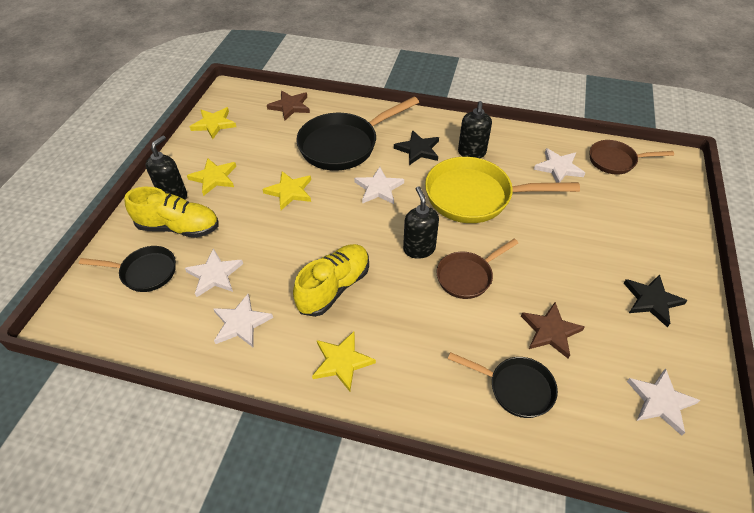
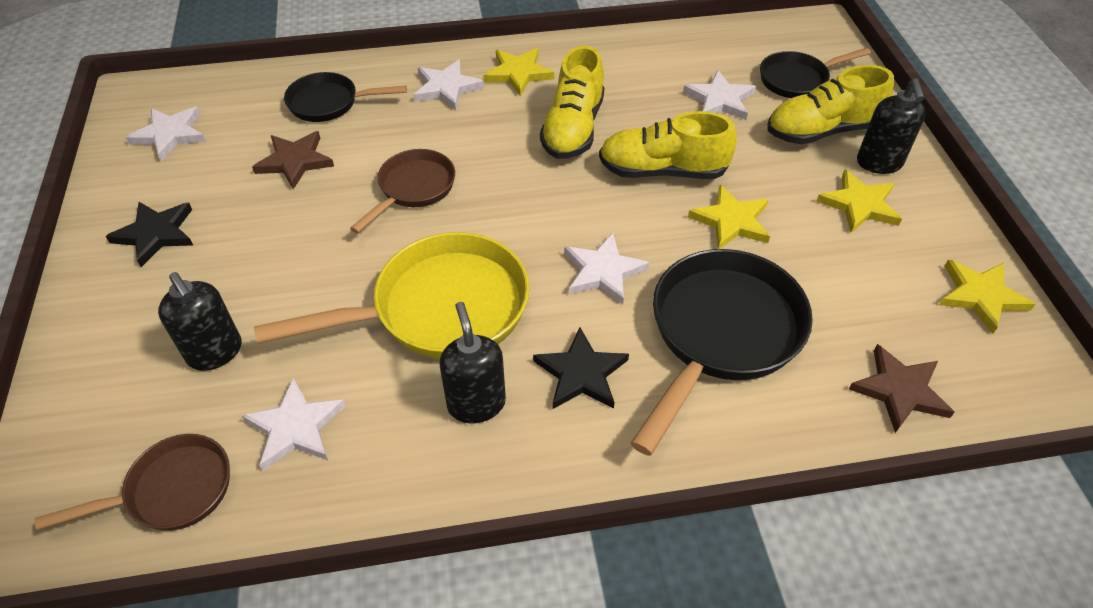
camera: 155 degrees right, 0 degrees up
(241, 323) = (646, 71): white star -> white star (446, 87)
(301, 234) = (662, 171): none -> yellow shoe
(419, 249) = (493, 202): black soap dispenser -> black soap dispenser (215, 352)

